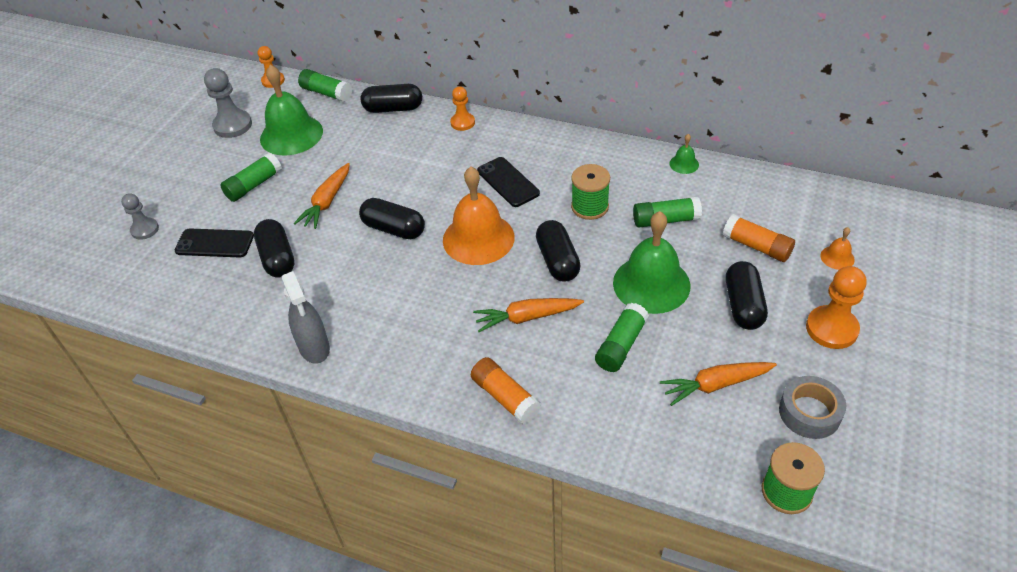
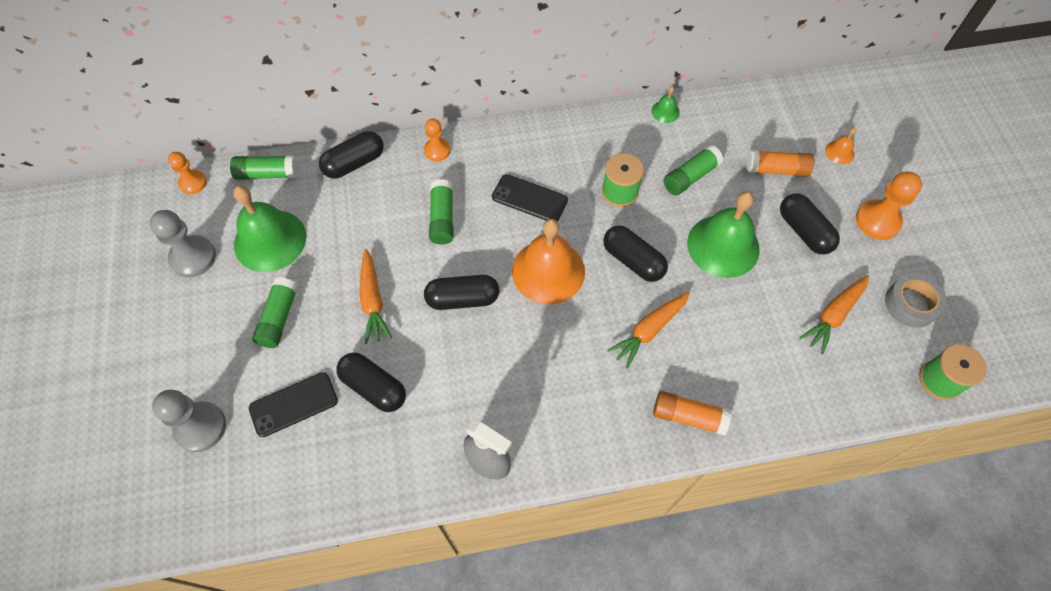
camera: 35 degrees left, 15 degrees up
(145, 229) = (200, 427): grey pawn -> grey pawn, size x1.58
(621, 345) = (741, 317): green glue stick -> green glue stick (442, 218)

